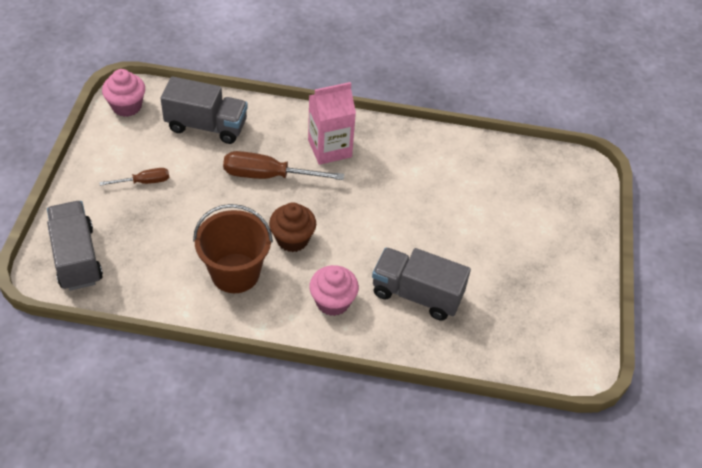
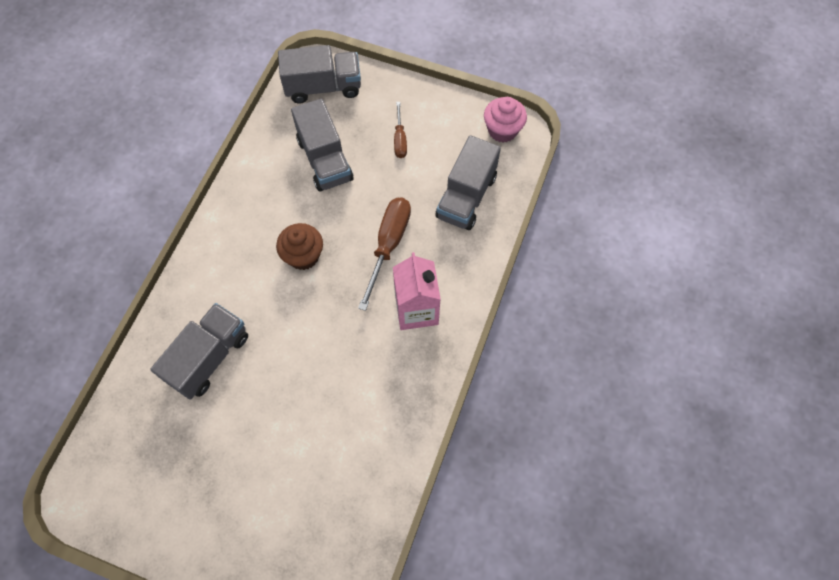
camera: 105 degrees right, 15 degrees up
(176, 240) = (325, 160): none -> grey truck
(235, 273) = (276, 203): brown bucket -> none
(333, 302) = (222, 279): pink cupcake -> none

